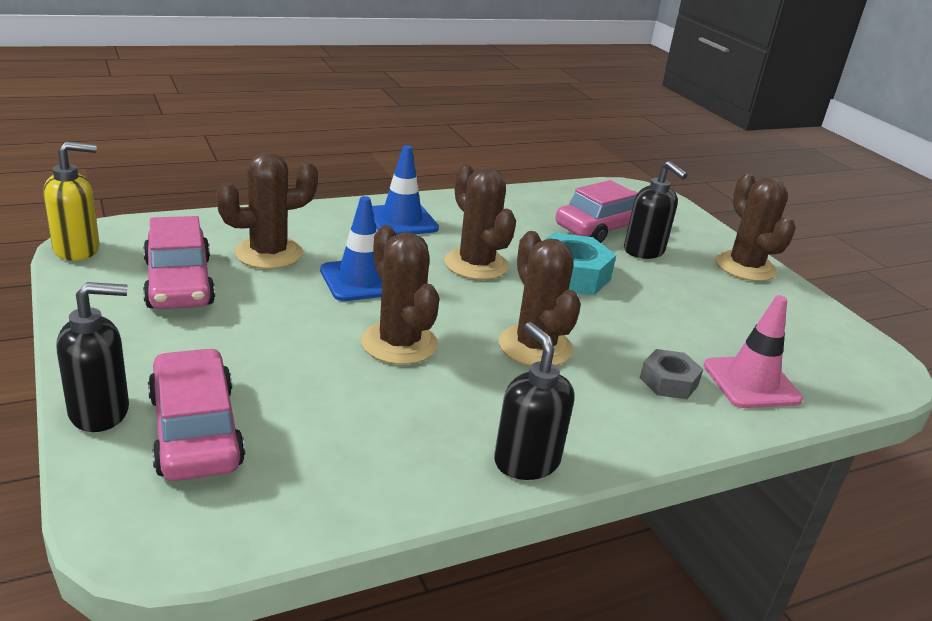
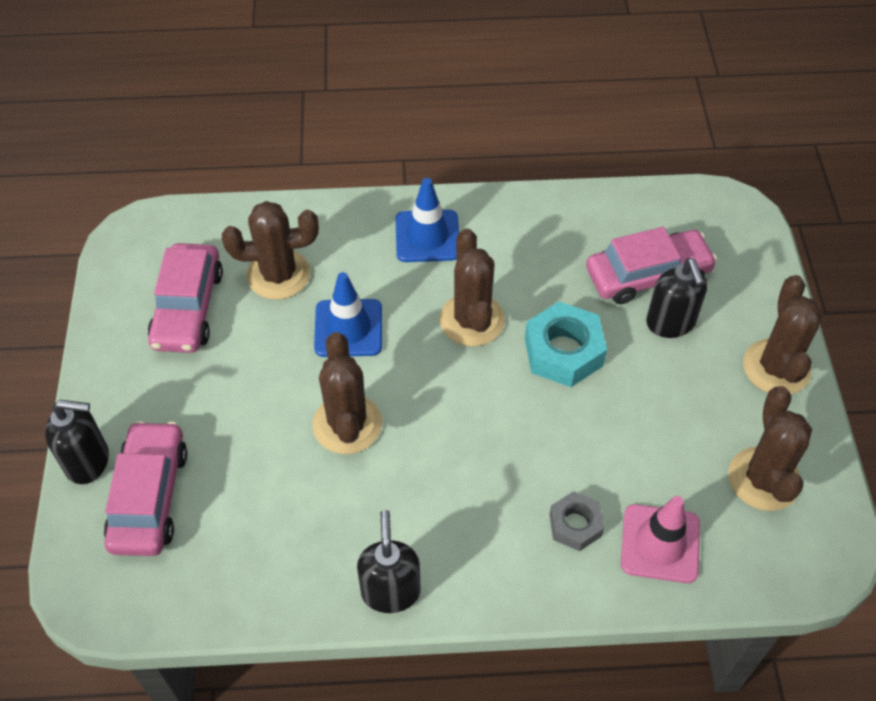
camera: 25 degrees right, 25 degrees up
(77, 249) = (117, 247): yellow soap dispenser -> none
(535, 346) = (470, 452): brown cactus -> brown cactus (763, 479)

